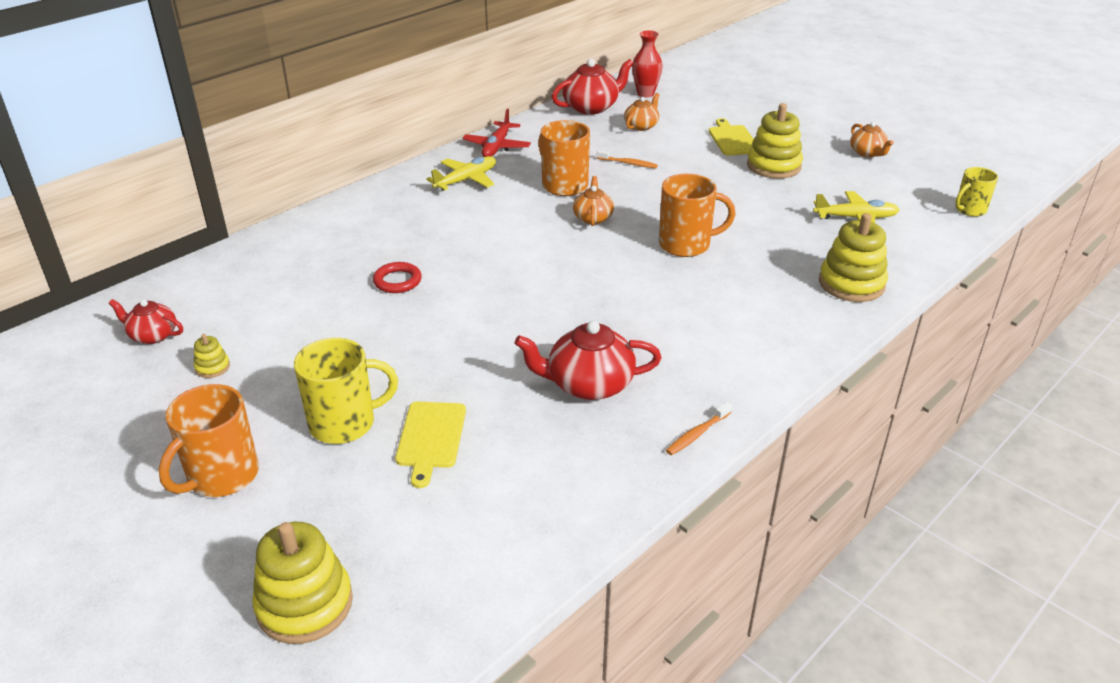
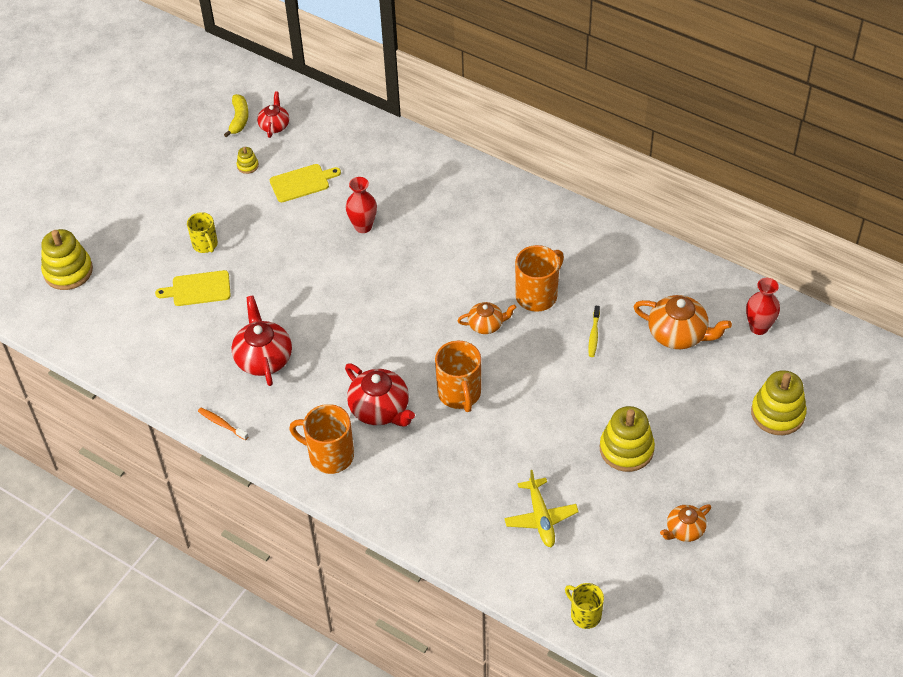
camera: 80 degrees right, 15 degrees up
(108, 367) = (239, 119): none -> yellow banana
(221, 476) = (153, 206): orange mug -> orange mug (329, 455)
(345, 423) = (205, 245): yellow mug -> yellow mug, size x0.63
(397, 281) = (363, 226): red ring -> red vase
(466, 180) = (525, 228): yellow plane -> none
(497, 146) = (595, 235): red plane -> none
(591, 107) = (707, 288): red teapot -> red teapot (380, 409)
(628, 163) = (594, 335): orange toothbrush -> yellow toothbrush
(641, 126) = (678, 334): orange teapot -> orange teapot, size x1.66
(733, 139) = (674, 412): yellow cutting board -> yellow cutting board (302, 183)
(851, 284) = (426, 513): yellow stacking toy -> yellow stacking toy (777, 413)

